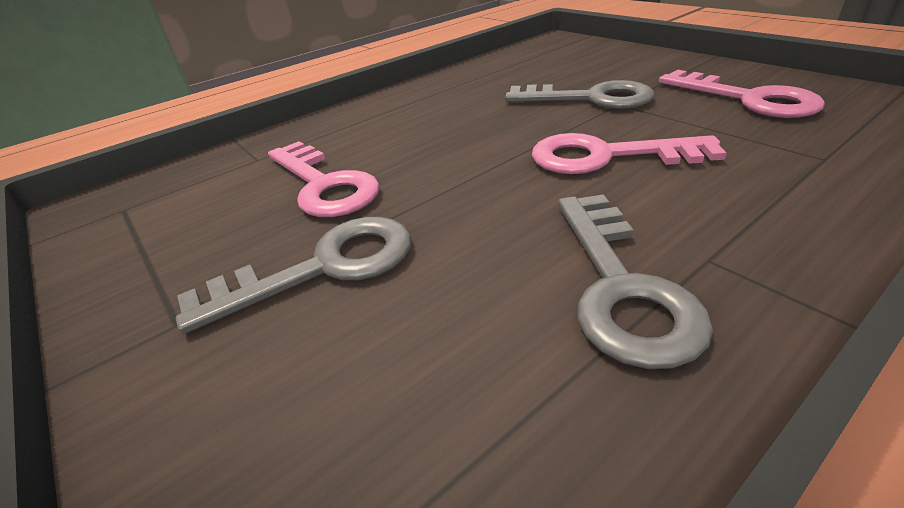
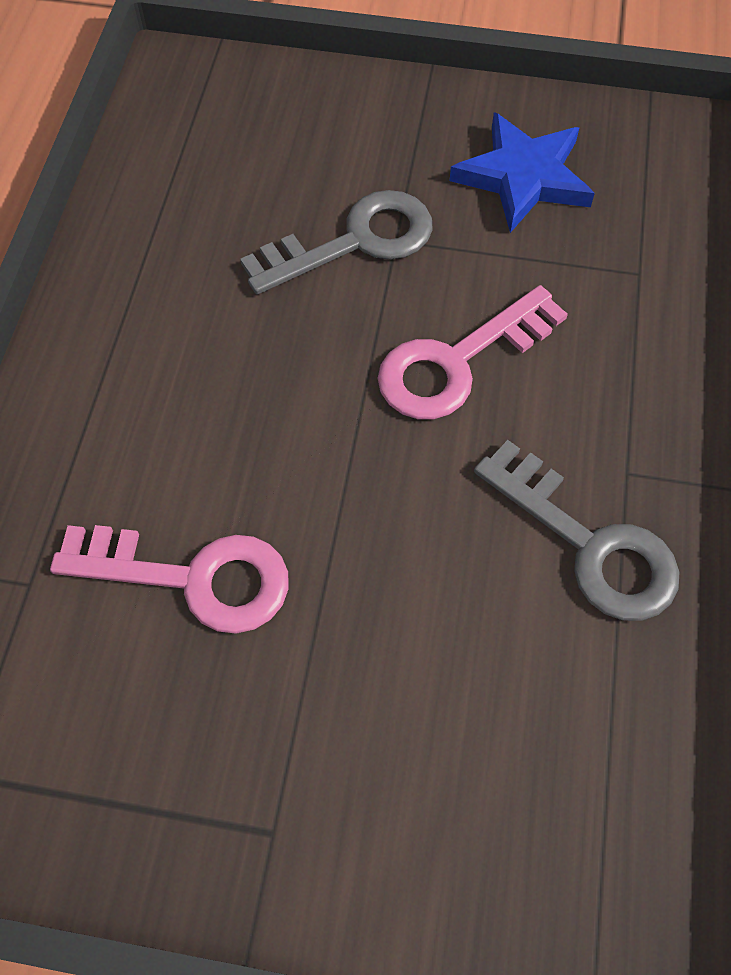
camera: 45 degrees left, 25 degrees up
(323, 268) = (334, 684): grey key -> none
(747, 99) = (523, 177): pink key -> blue star

